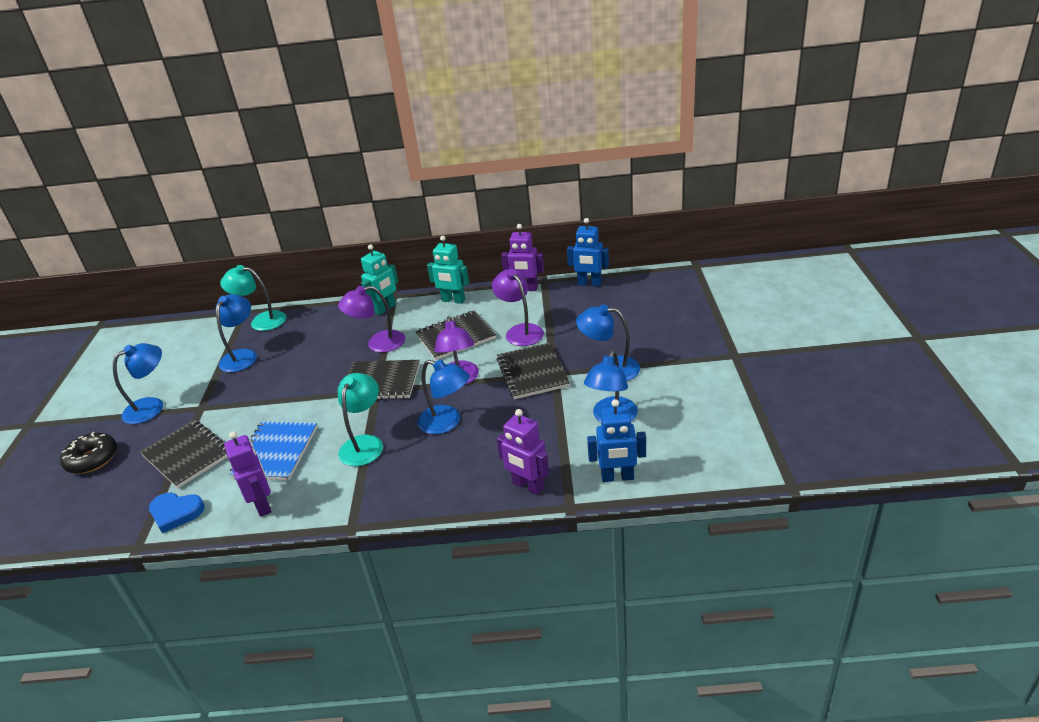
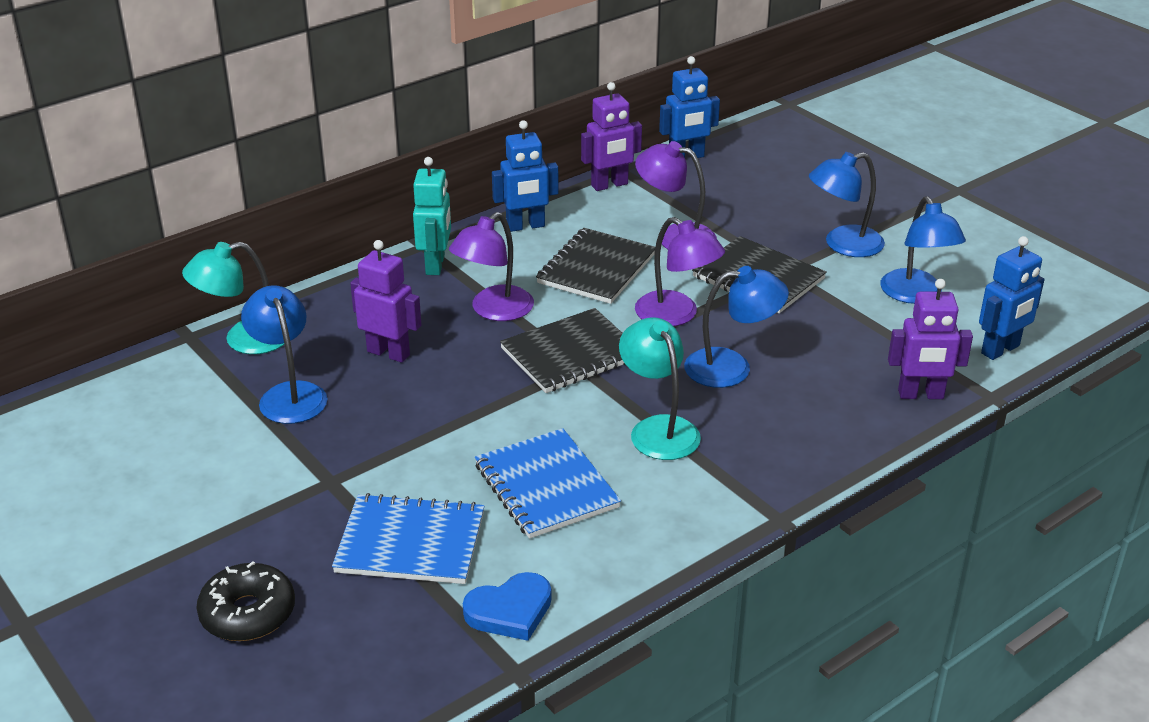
camera: 40 degrees left, 0 degrees up
(152, 406) = (236, 511): blue lamp -> none
(188, 455) = (410, 542): black notebook -> blue notebook
(263, 505) = (625, 547): purple robot -> purple robot (388, 353)
(453, 300) = (525, 226): turquoise robot -> blue robot

